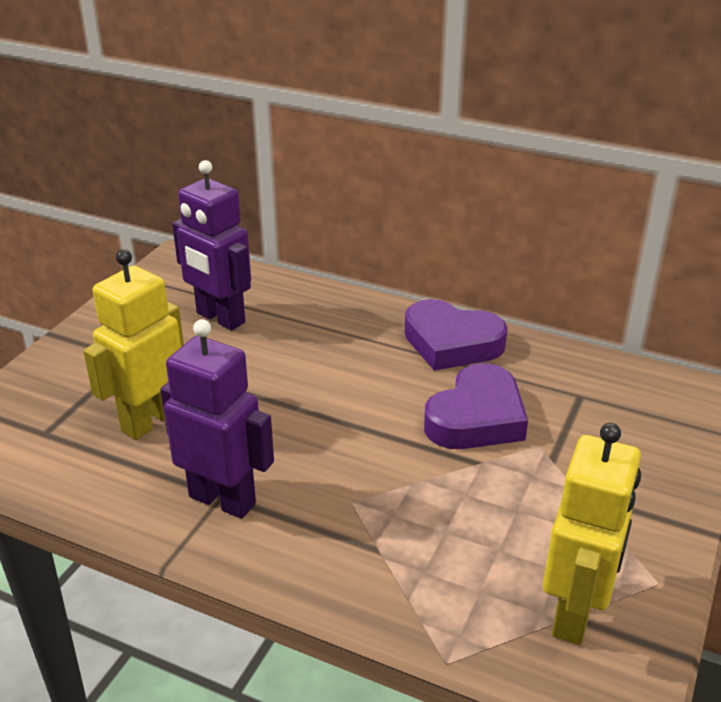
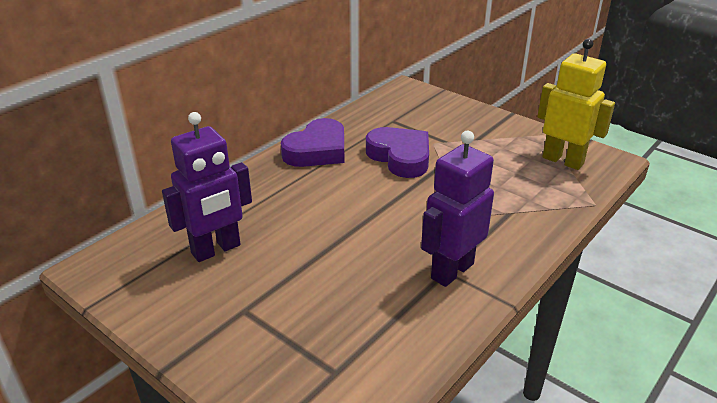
camera: 75 degrees left, 0 degrees up
(150, 421) = (345, 302): yellow robot -> none

